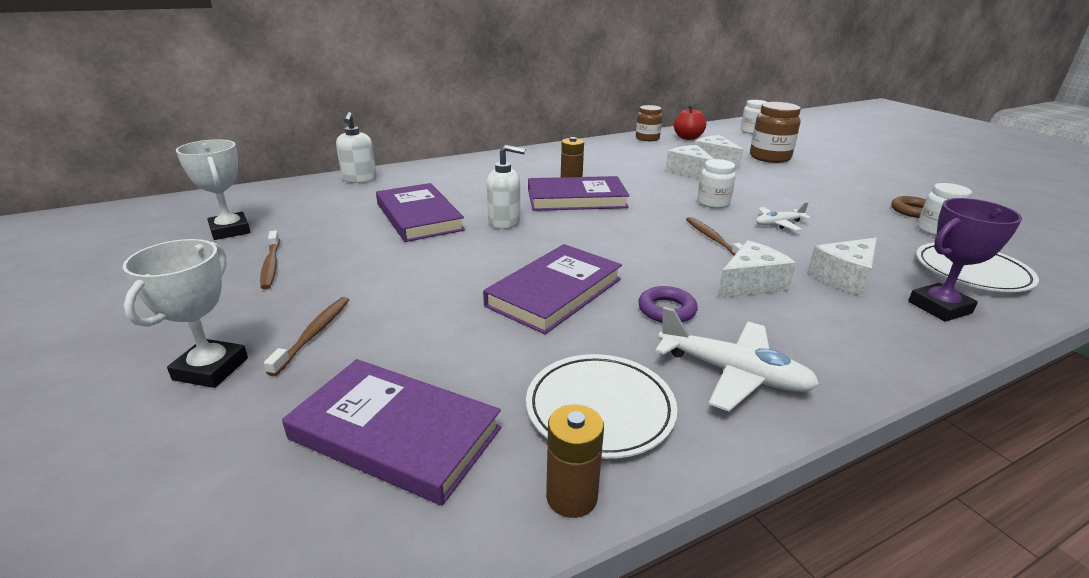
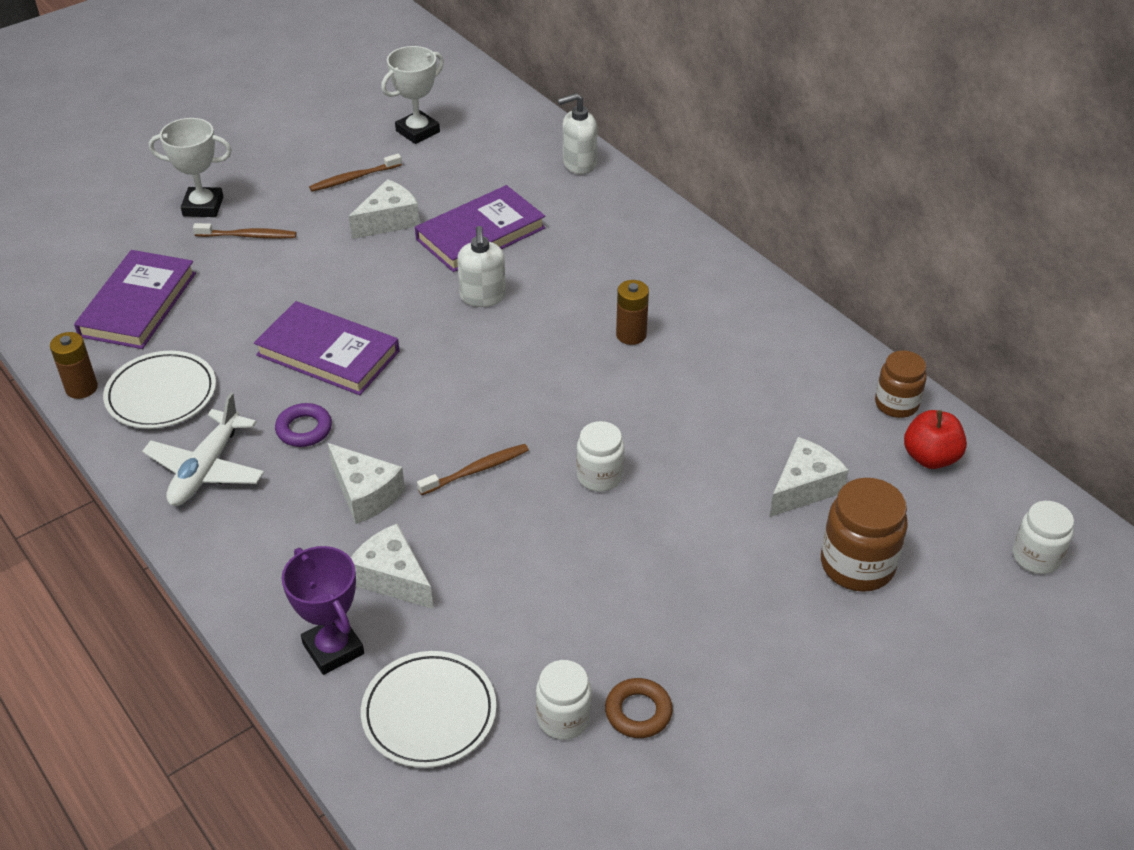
camera: 80 degrees right, 15 degrees up
(576, 199) = (572, 345): purple book -> none
(689, 172) = (729, 455): white cheese -> white cheese (389, 221)
(778, 224) = (541, 538): white plane -> none

